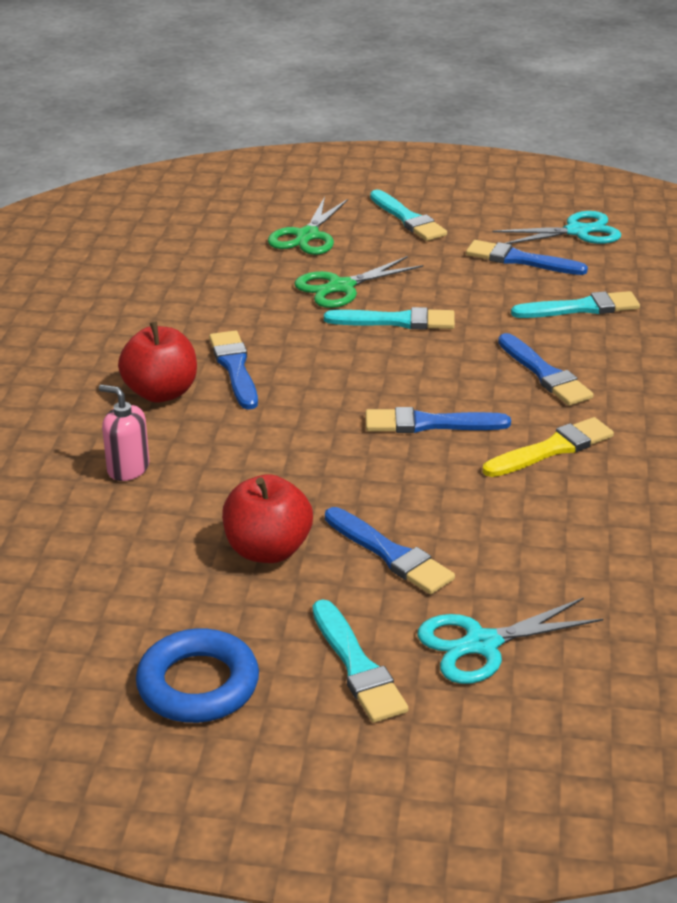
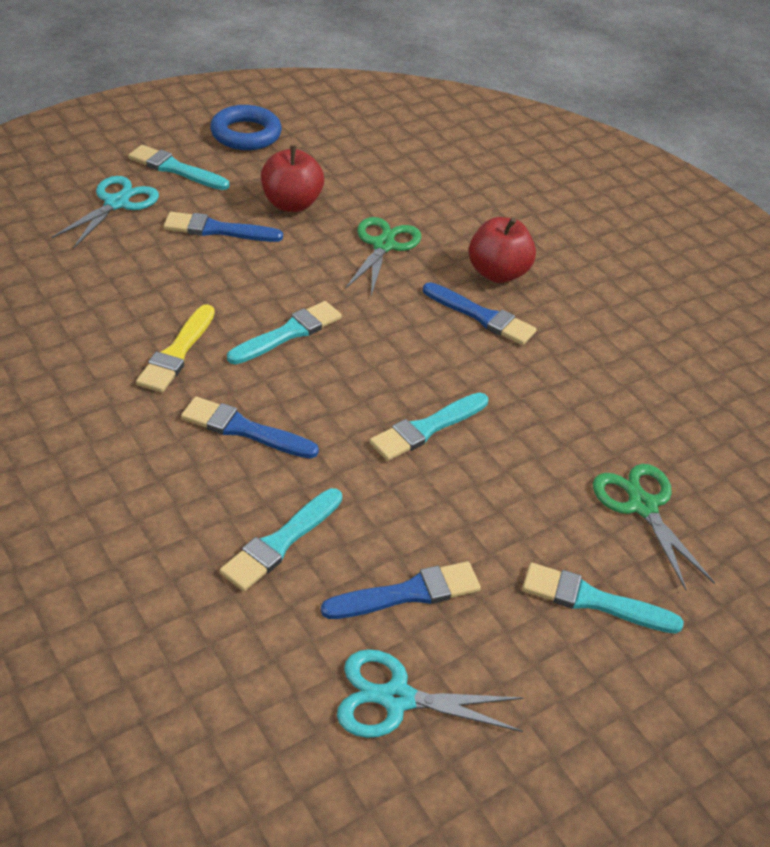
camera: 135 degrees right, 10 degrees up
(128, 468) = (435, 215): pink soap dispenser -> none
(341, 287) = (521, 447): green scissors -> green scissors (383, 245)
(429, 424) = (288, 333): blue brush -> turquoise brush
(577, 231) = (396, 698): turquoise scissors -> turquoise scissors turned 60 degrees clockwise

